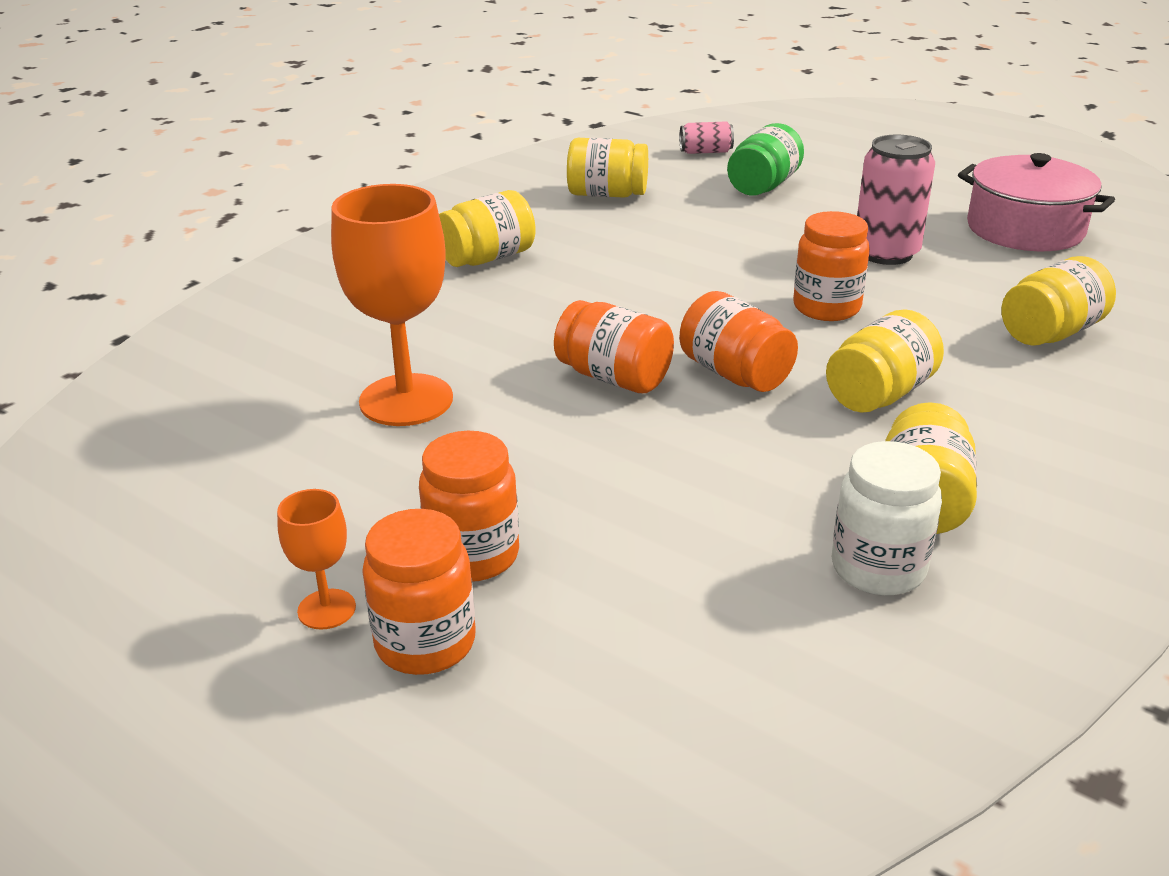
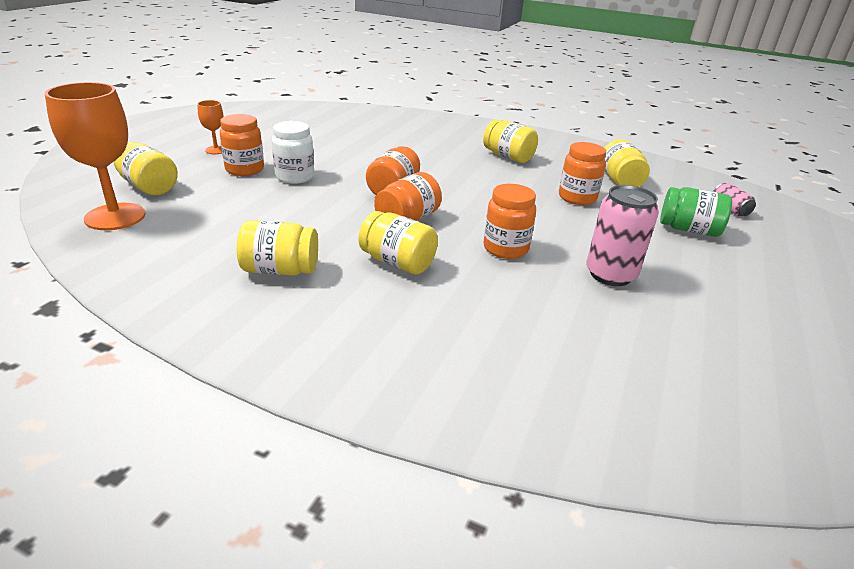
camera: 75 degrees right, 0 degrees up
(406, 400) = (360, 151): orange goblet -> orange goblet (115, 217)
(425, 643) = (192, 165): orange jar -> orange jar (577, 198)
(878, 568) = (222, 254): white jar -> white jar (295, 177)
(1025, 229) = (723, 349): pink pot -> none
(1050, 333) = (516, 341): yellow jar -> yellow jar (149, 187)

